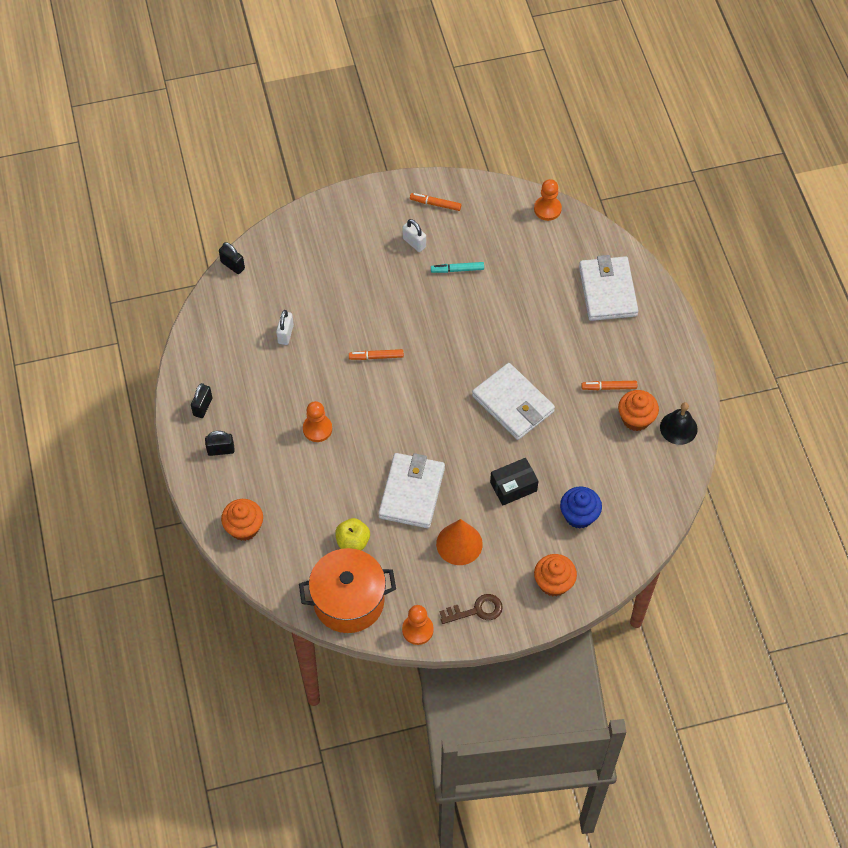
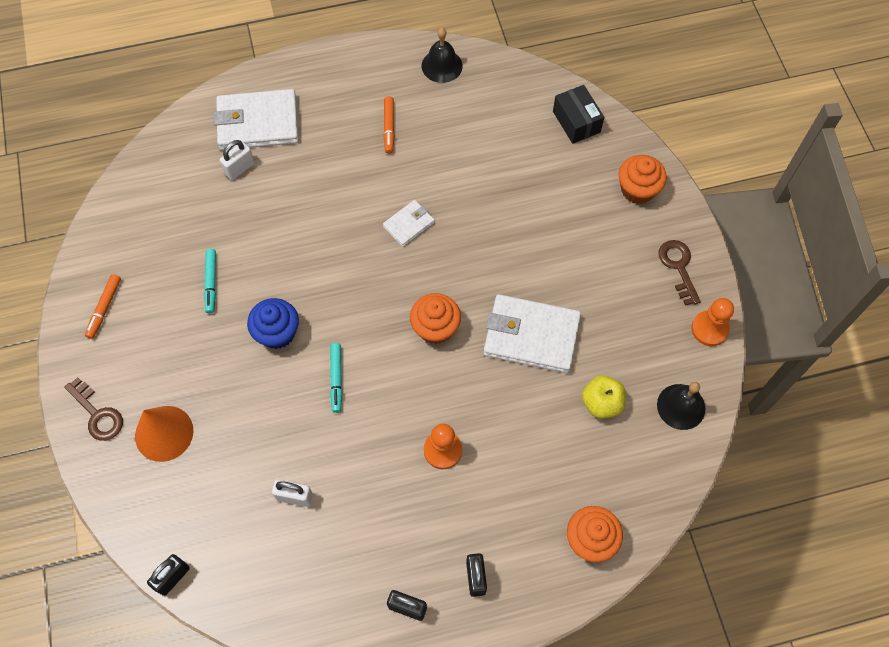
camera: 90 degrees left, 5 degrees up
(348, 601) = (681, 406): orange pot -> black bell
(351, 209) = (97, 414): none -> brown key
(376, 357) = (336, 378): orange marker -> turquoise marker
(414, 243) = (163, 334): white padlock -> white padlock (239, 168)
(459, 544) = (596, 284): orange cone -> orange cone (164, 433)
(513, 403) = (408, 224): white wallet -> white wallet, size x0.52
(513, 486) = (519, 226): black box -> black box (576, 122)
(547, 209) = (131, 181): orange pawn -> none
(579, 515) = (553, 163): blue cupcake -> blue cupcake (277, 333)
(636, 419) = (430, 104): orange cupcake -> orange cupcake (435, 328)

